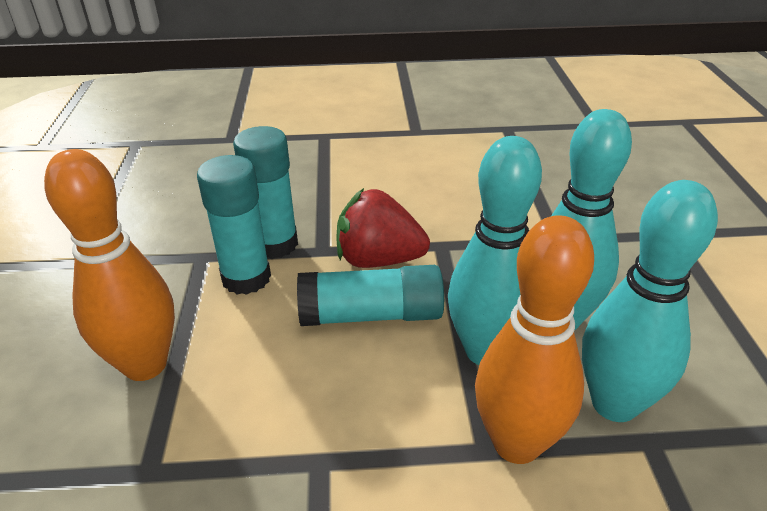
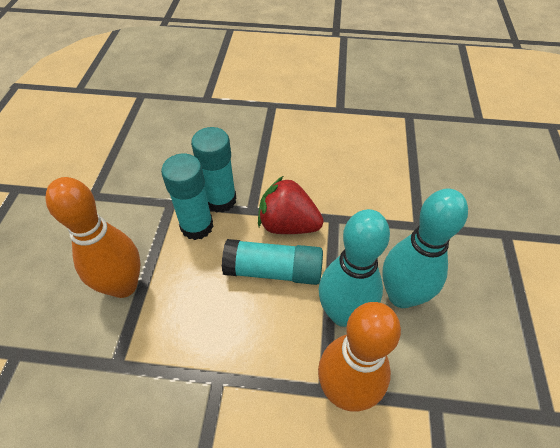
camera: 10 degrees right, 15 degrees up
(614, 403) = (419, 371): turquoise bowling pin -> none

